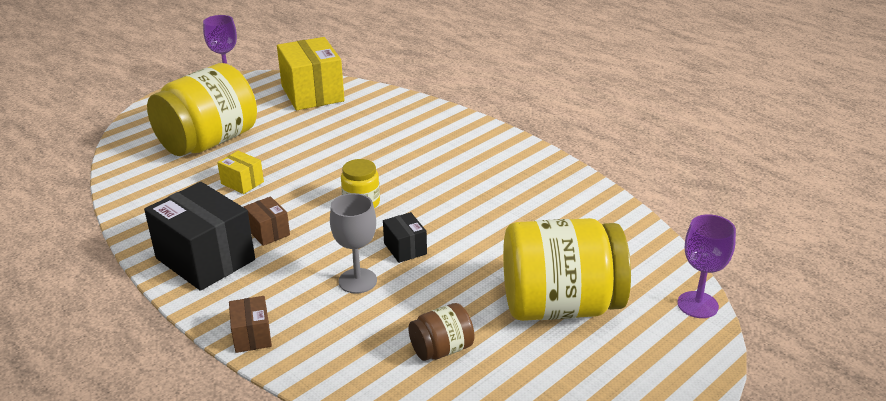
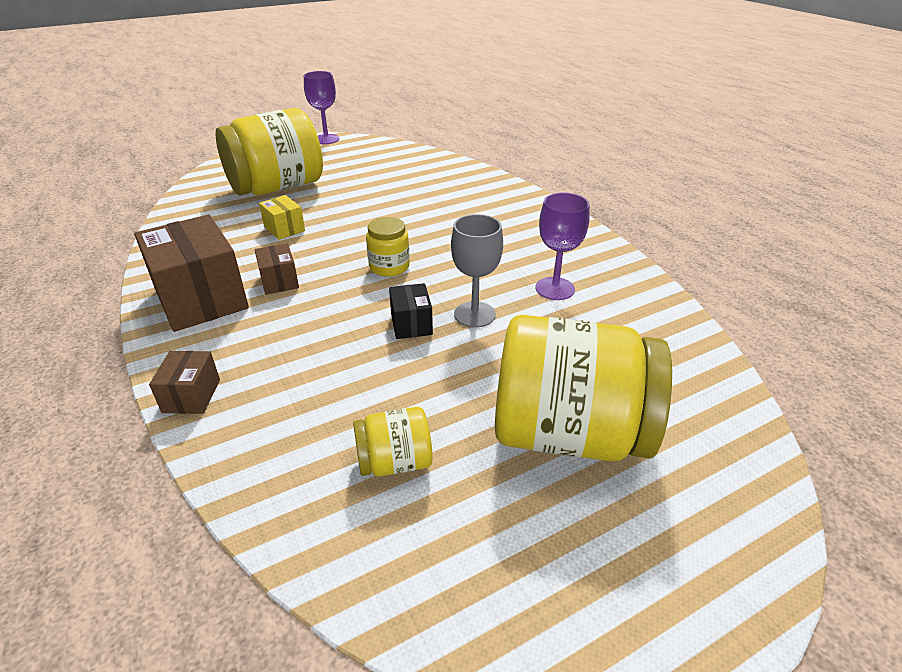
camera: 15 degrees right, 5 degrees up
(205, 259) = (201, 299): black box -> brown box
(312, 93) = (396, 158): yellow box -> none
(357, 281) = (341, 352): grey goblet -> grey goblet (474, 314)
(441, 349) = (395, 462): brown jar -> yellow jar
(697, 305) = (761, 471): purple goblet -> purple goblet (555, 288)

